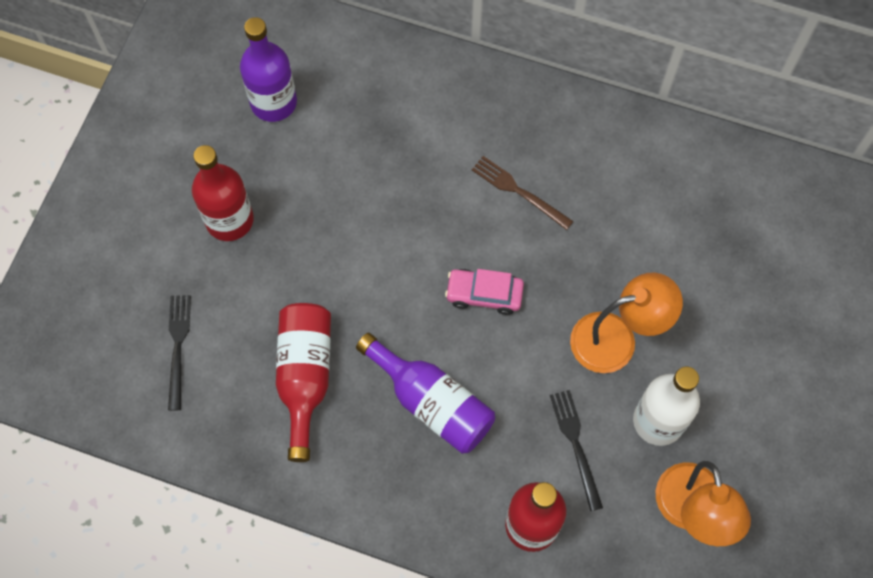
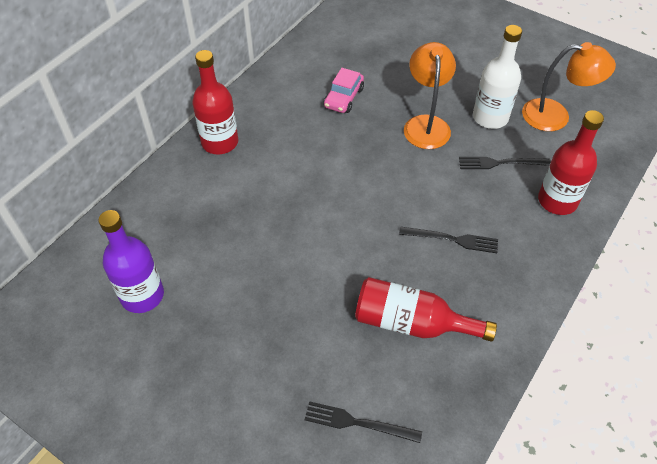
camera: 75 degrees left, 15 degrees down
(229, 220) = (244, 354): red bottle -> red bottle (220, 142)
(432, 402) = (452, 239): purple bottle -> black fork
(484, 294) = (371, 188): pink car -> pink car (343, 98)
(519, 191) = (294, 150): brown fork -> none

